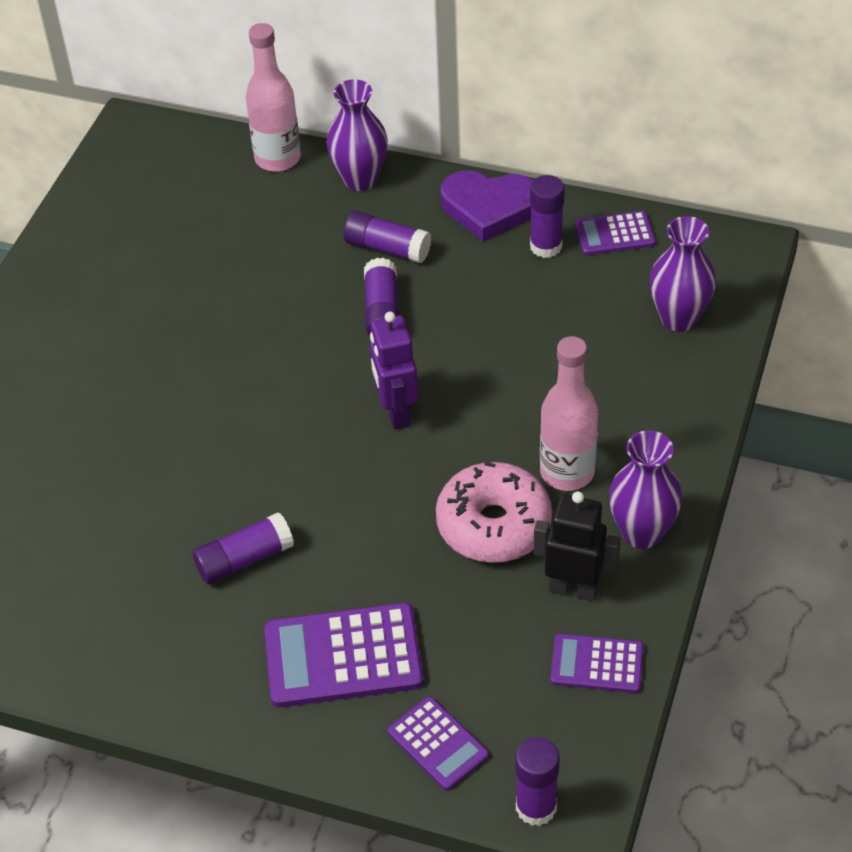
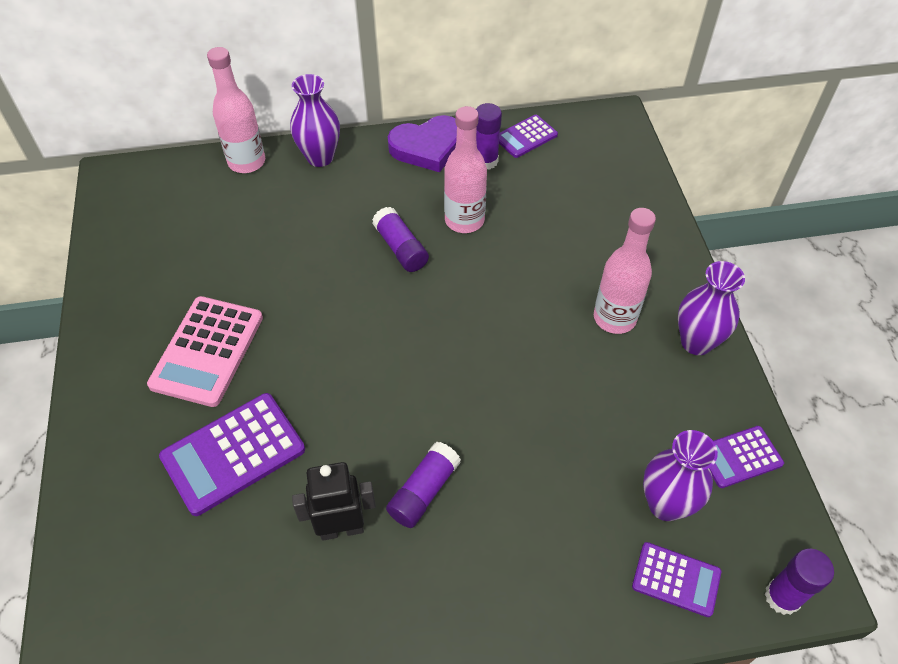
camera: 30 degrees left, 5 degrees up
(120, 344) = (207, 351): none -> pink calculator
(343, 656) = (555, 539): purple calculator -> purple calculator (233, 453)
(387, 248) = (373, 200): purple glue stick -> none
(396, 412) = (462, 321): purple robot -> none
(473, 306) = (464, 220): none -> pink bottle
(493, 525) = (592, 380): pink donut -> none
(574, 588) = (682, 405): black robot -> black robot (341, 528)
(678, 318) = (609, 180): purple vase -> purple vase (665, 504)

